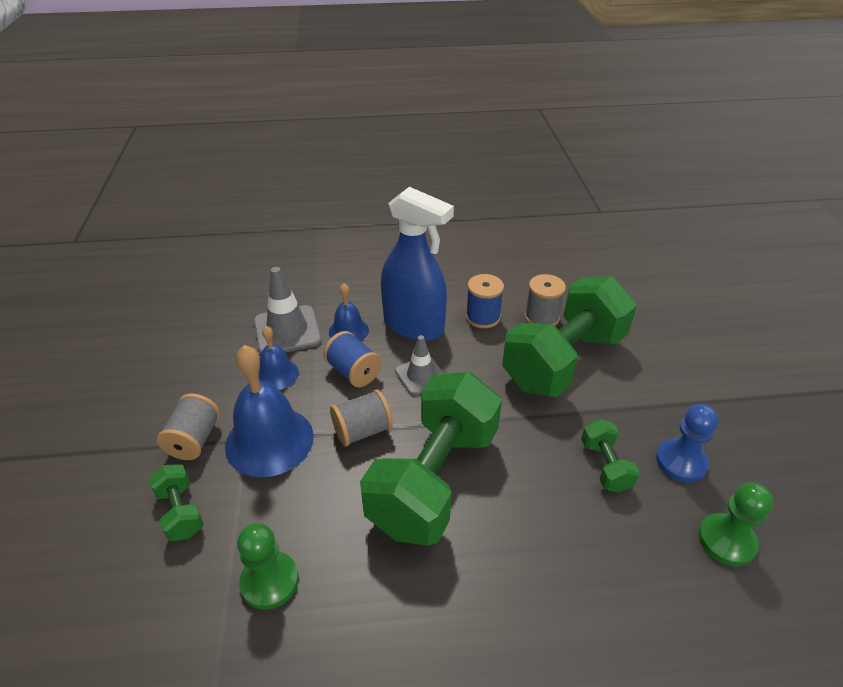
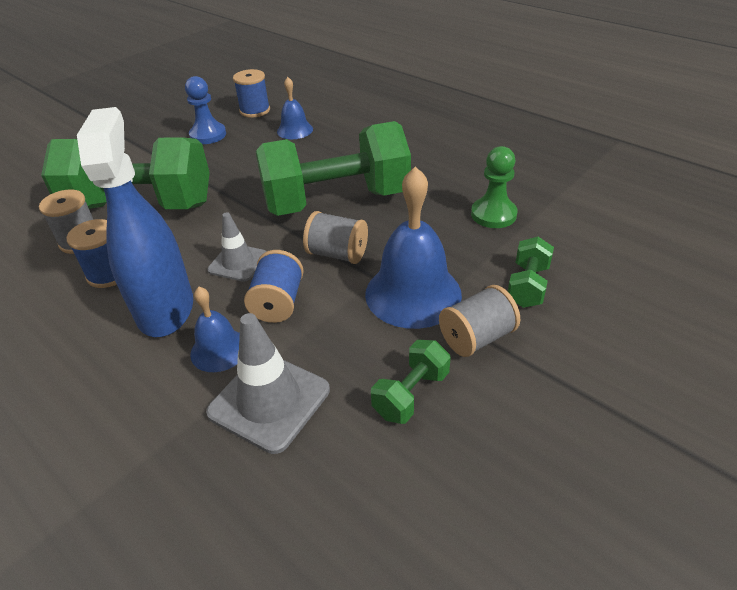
camera: 130 degrees left, 0 degrees up
(277, 374) = (341, 352): blue bell -> blue bell (295, 130)
(605, 466) = (242, 154): green dumbbell -> green dumbbell (411, 394)
(726, 541) = (255, 110): green pawn -> blue spool

